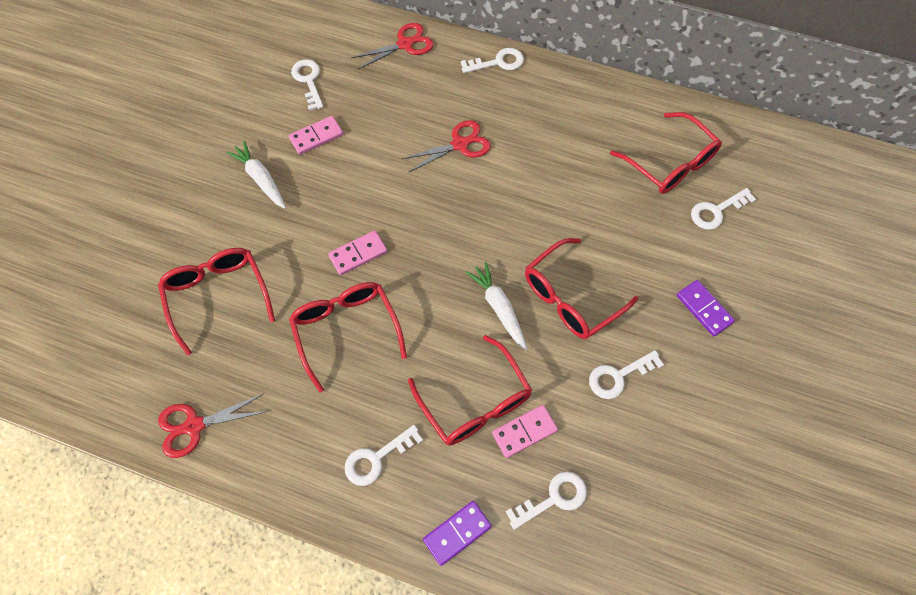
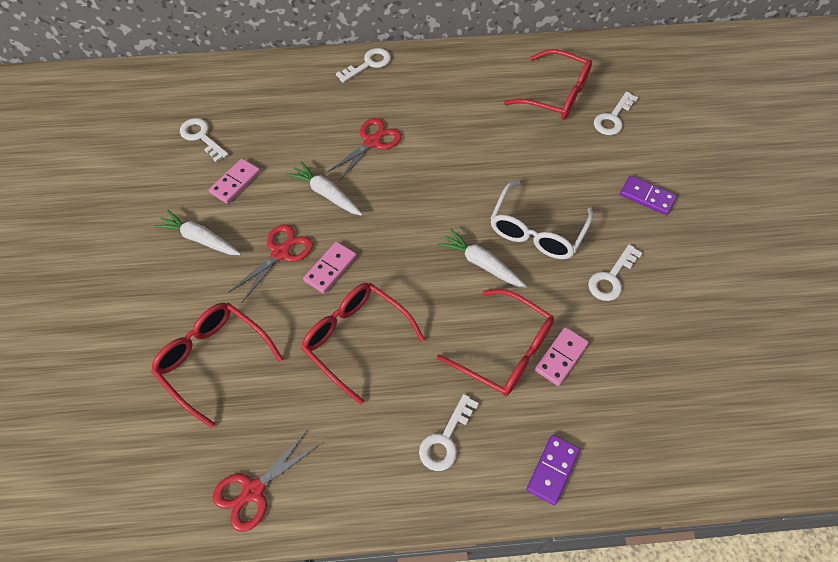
camera: 25 degrees left, 5 degrees down
(391, 180) = (326, 194): none -> white carrot
(405, 44) = (276, 76): red scissors -> red scissors (280, 253)
(553, 498) = (616, 401): white key -> none
(571, 297) = (537, 230): red glasses -> white glasses

